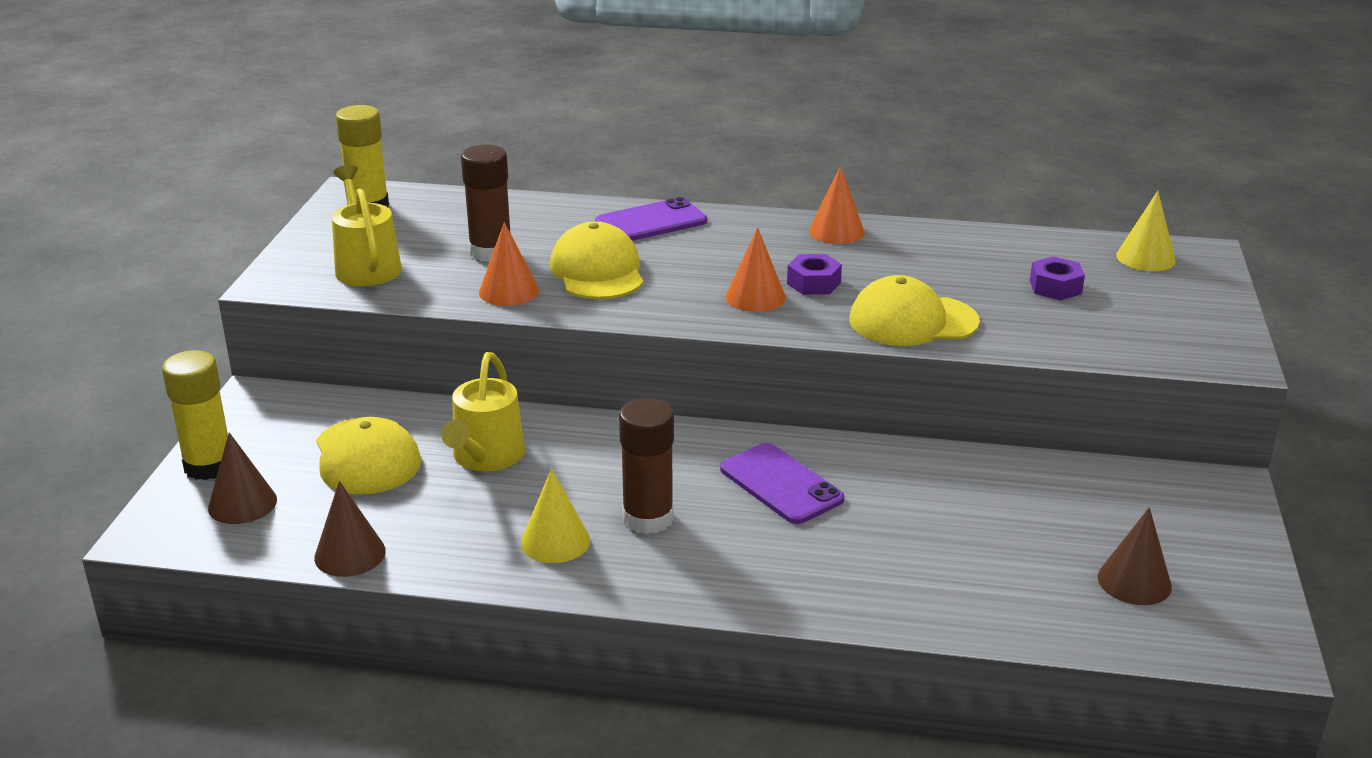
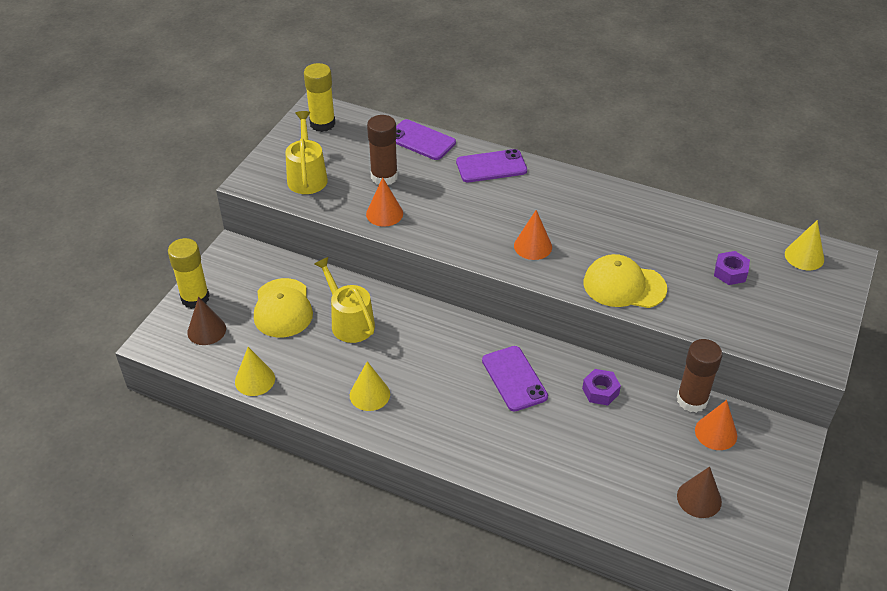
camera: 15 degrees right, 15 degrees up
(350, 554) = (255, 380): brown cone -> yellow cone
(486, 457) = (349, 322): yellow watering can -> yellow watering can turned 120 degrees clockwise
(531, 207) = (421, 140): none -> purple phone
(597, 271) = (443, 205): yellow cap -> none
(648, 518) = (427, 388): brown glue stick -> brown glue stick (692, 400)
(813, 283) = (574, 240): purple nut -> purple nut (600, 391)
(836, 231) = (607, 195): orange cone -> orange cone (716, 433)

